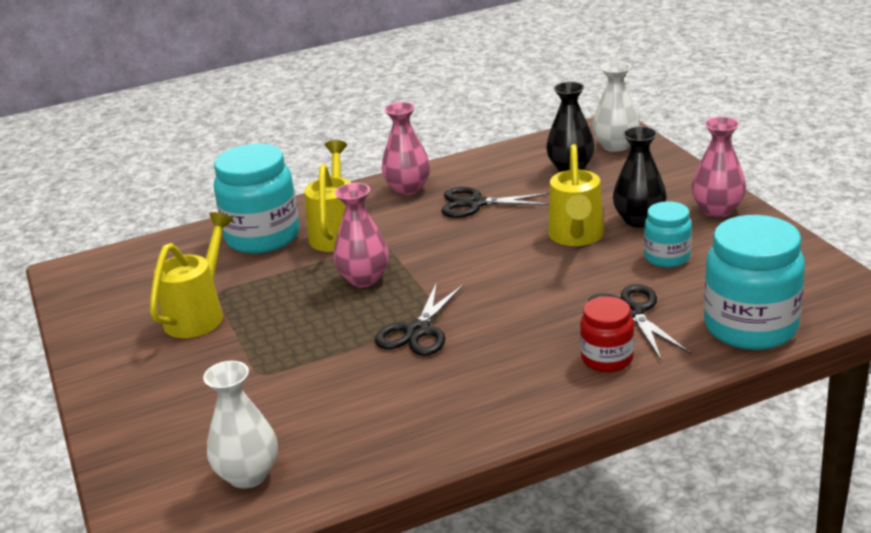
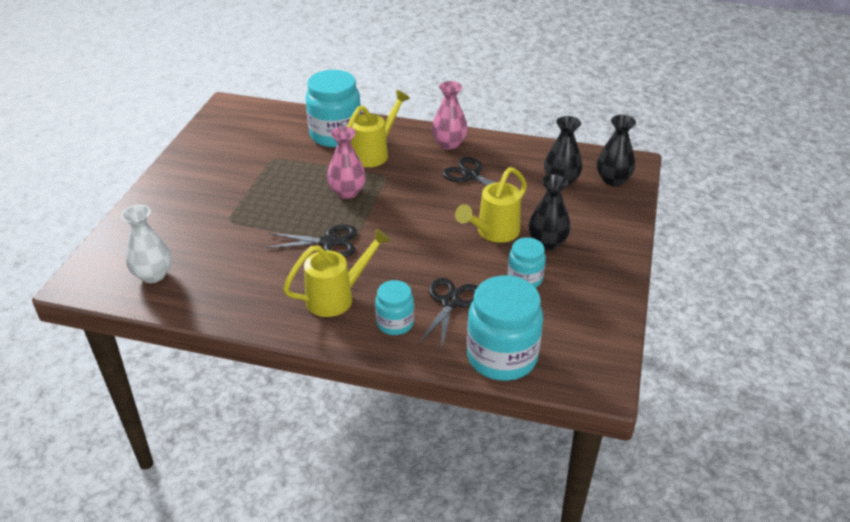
camera: 35 degrees right, 10 degrees up
(200, 314) = (248, 167): yellow watering can -> yellow watering can (337, 297)
(417, 331) = (328, 242): black scissors -> black scissors turned 150 degrees counterclockwise
(607, 359) = (395, 323): red jar -> turquoise jar
(616, 146) = (613, 180): white vase -> black vase
(717, 210) = (606, 264): pink vase -> none

